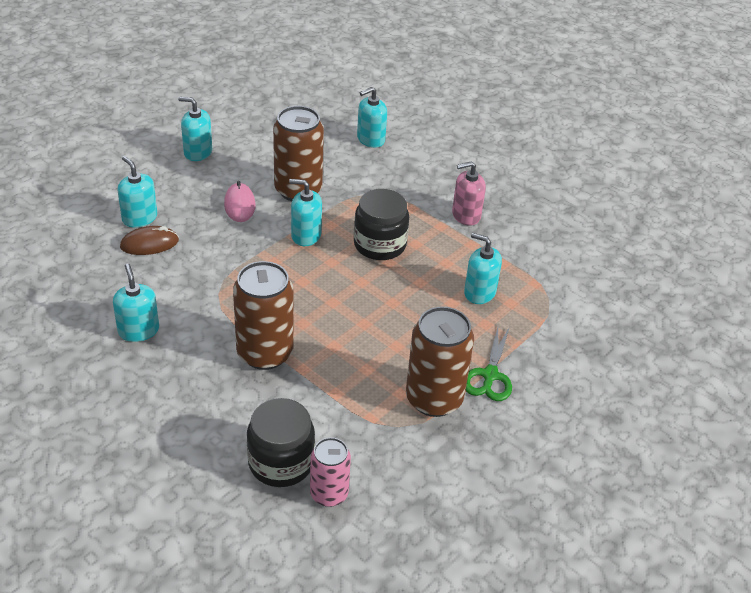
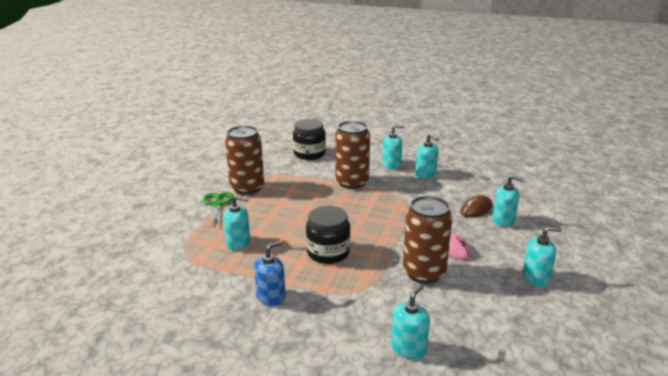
camera: 160 degrees right, 15 degrees down
(306, 235) = (385, 242): turquoise soap dispenser -> turquoise soap dispenser (391, 165)
(329, 494) = (281, 151): pink can -> none
(466, 215) = (271, 297): pink soap dispenser -> blue soap dispenser

